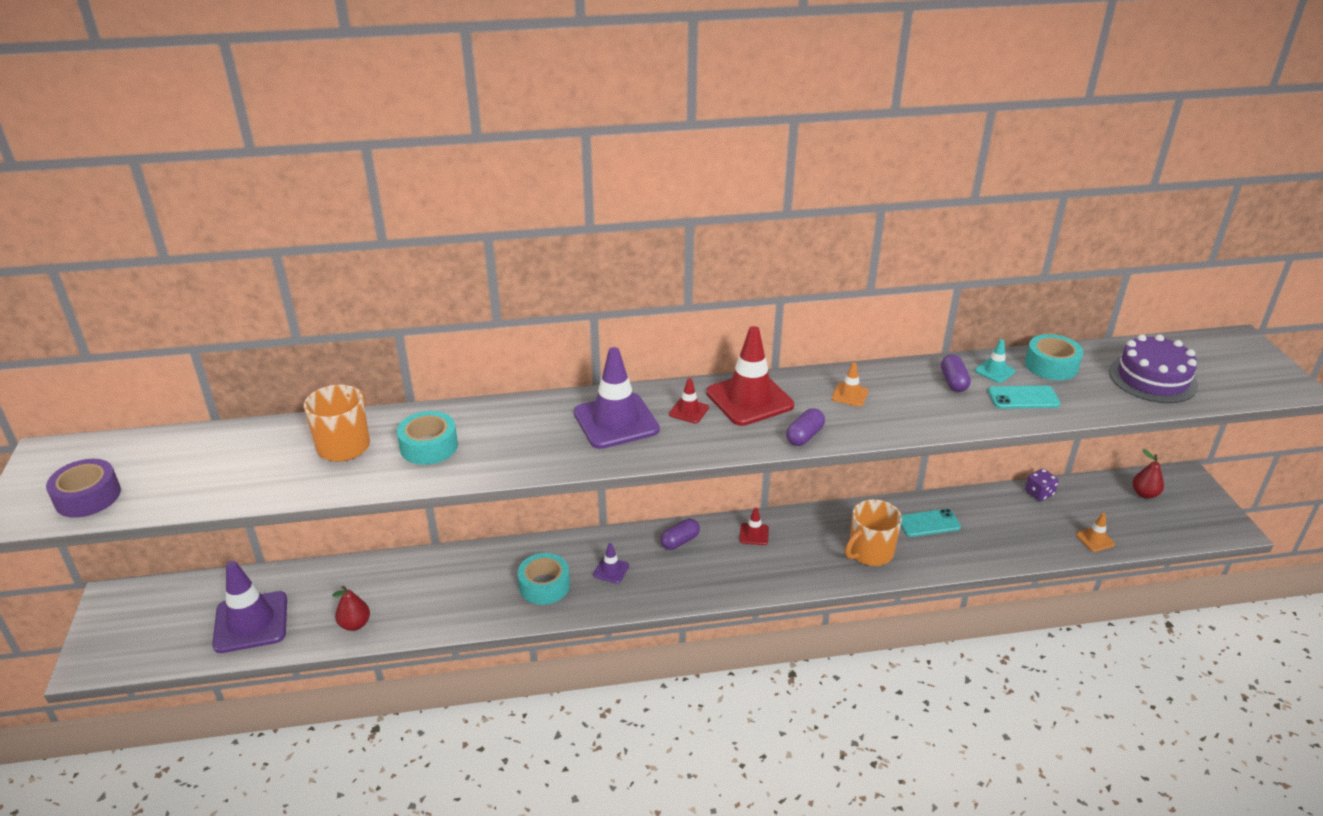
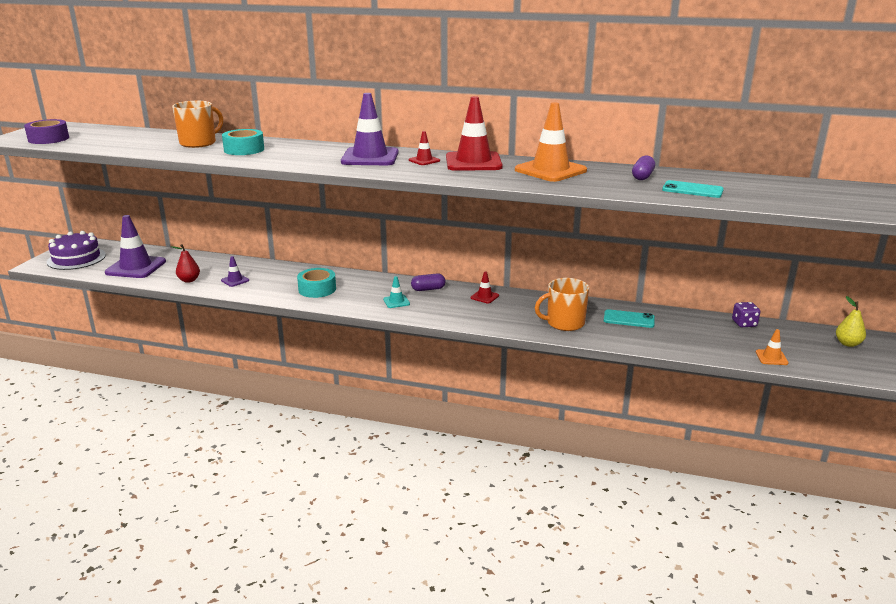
camera: 25 degrees right, 10 degrees down
(611, 570) = (367, 292): purple traffic cone -> purple traffic cone (235, 280)
(804, 436) = (491, 180): purple capsule -> none
(850, 395) = (550, 170): orange traffic cone -> orange traffic cone, size x2.17
(994, 371) = (685, 177): turquoise traffic cone -> turquoise traffic cone (396, 301)
(1051, 365) = (739, 181): turquoise tape -> none
(1144, 494) = (847, 343): red pear -> yellow pear
(1152, 378) = (827, 198): purple cake -> purple cake (76, 258)

